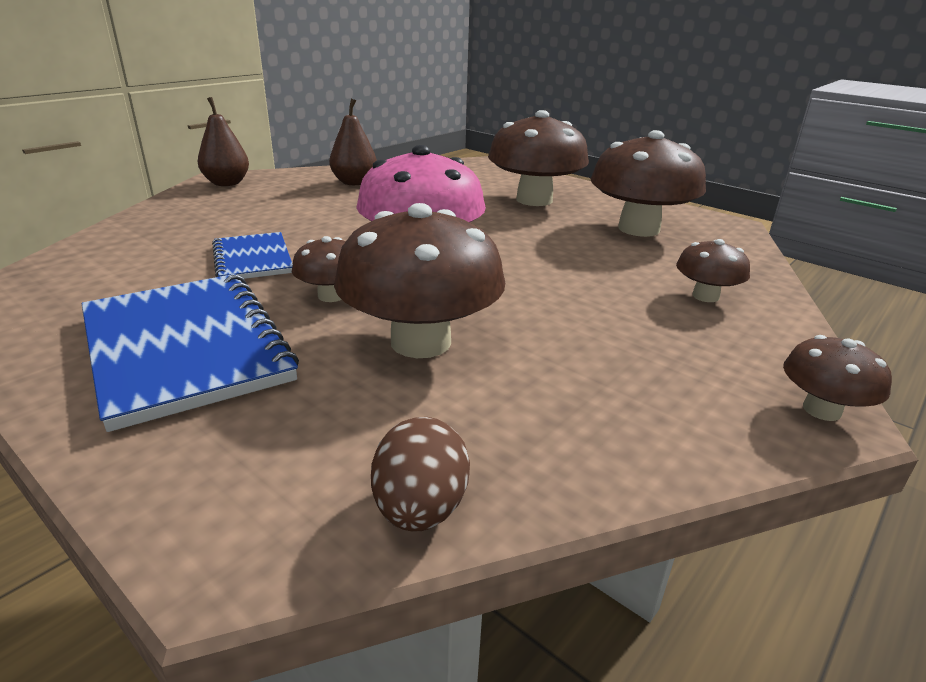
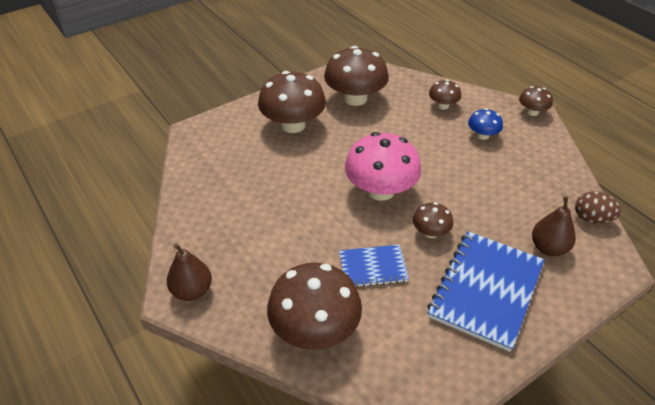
camera: 75 degrees left, 15 degrees up
(185, 348) = (486, 290): blue notebook -> blue notebook turned 45 degrees counterclockwise
(354, 182) = (220, 208): brown pear -> brown pear (548, 248)
(420, 342) = (482, 204): brown mushroom -> brown mushroom (315, 329)
(647, 340) = (482, 135): none -> blue mushroom

